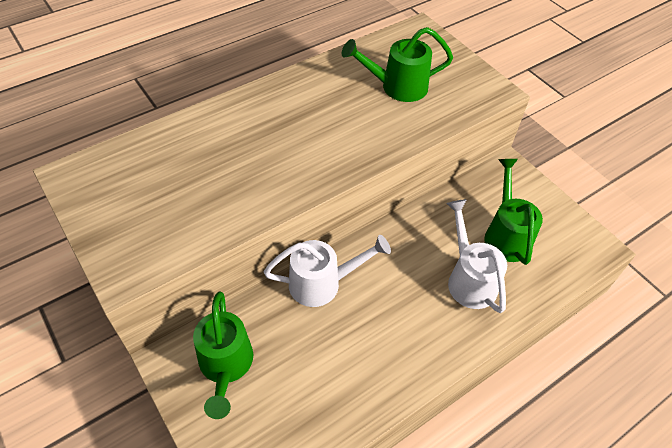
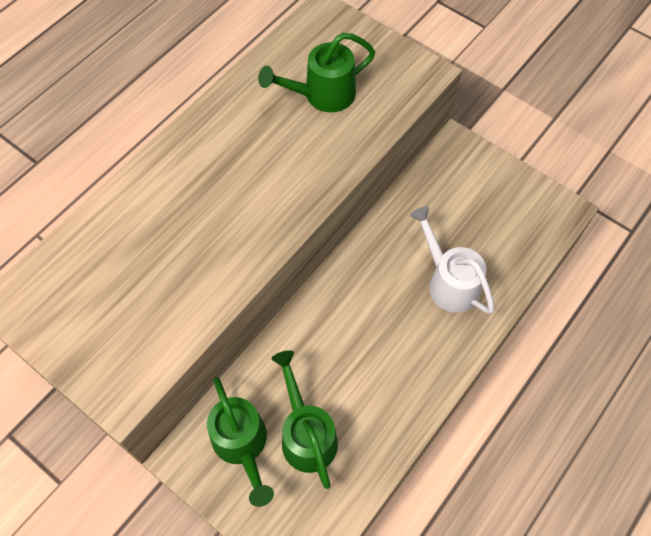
camera: 15 degrees left, 10 degrees up
(322, 283) = (307, 330): white watering can -> none
(506, 235) = (471, 223): green watering can -> green watering can (306, 434)

